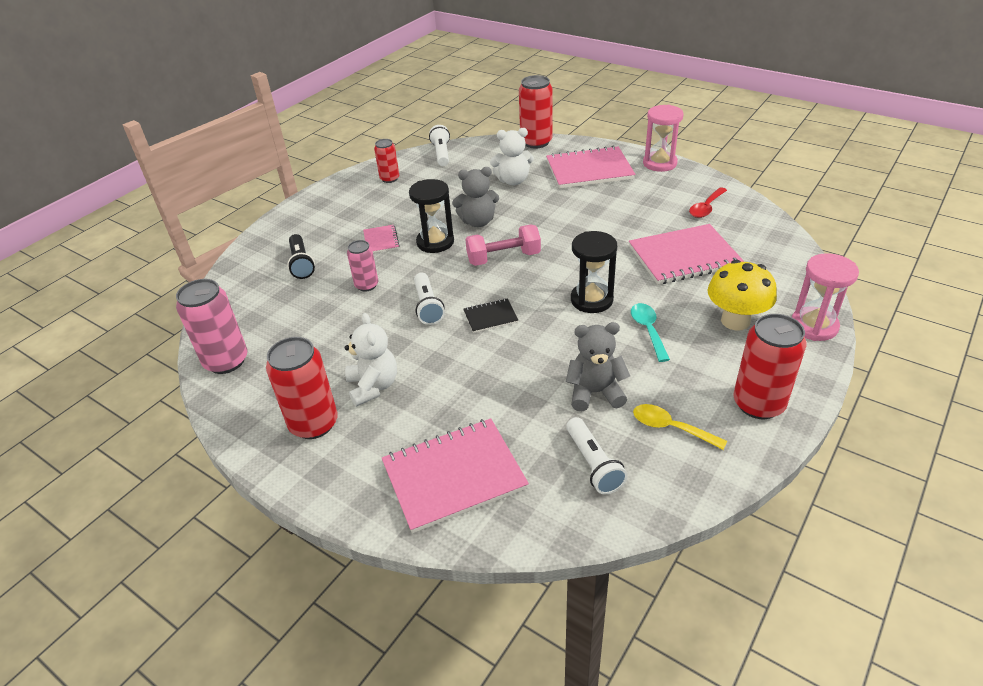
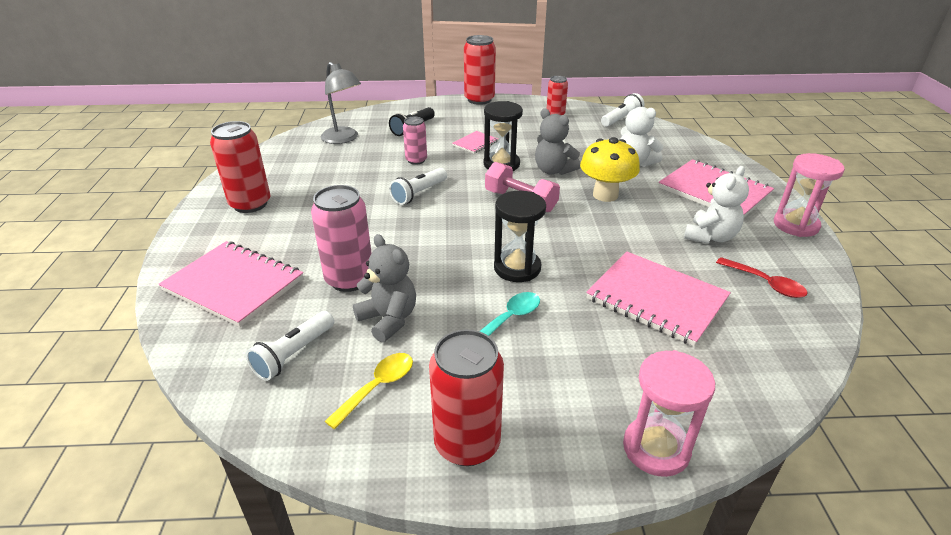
camera: 50 degrees right, 5 degrees down
(226, 361) = (287, 148): pink can -> pink can (349, 279)
(260, 315) = (344, 139): none -> grey lamp
(373, 386) = (306, 210): white teddy bear -> white teddy bear (710, 237)
(490, 317) = (436, 226): black notebook -> none
(536, 142) = (711, 150): red can -> red can (479, 99)
(670, 428) = (378, 387): yellow spoon -> yellow spoon turned 45 degrees clockwise
(706, 208) = (766, 283): red spoon -> red spoon turned 135 degrees counterclockwise
(735, 321) = (591, 376): yellow mushroom -> yellow mushroom (605, 195)

